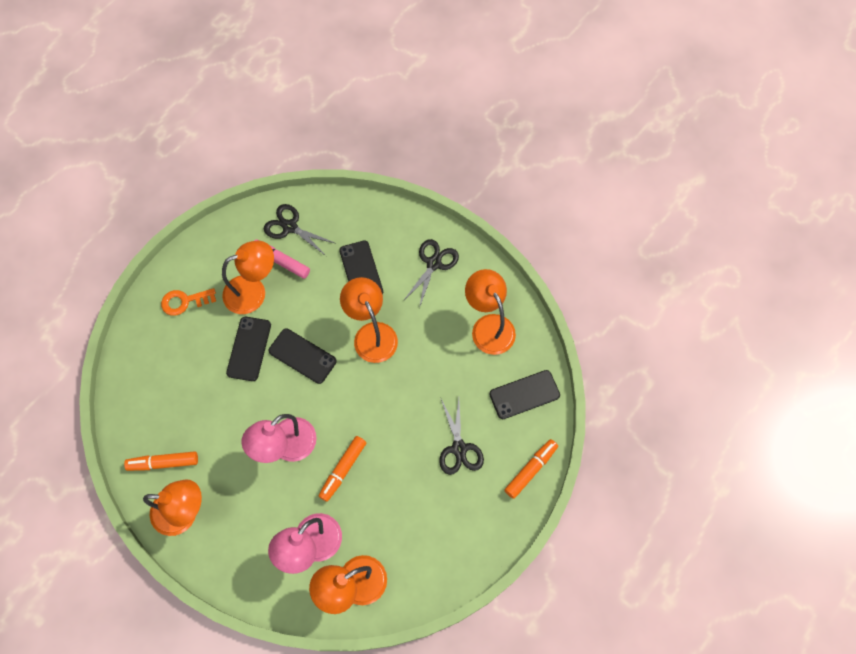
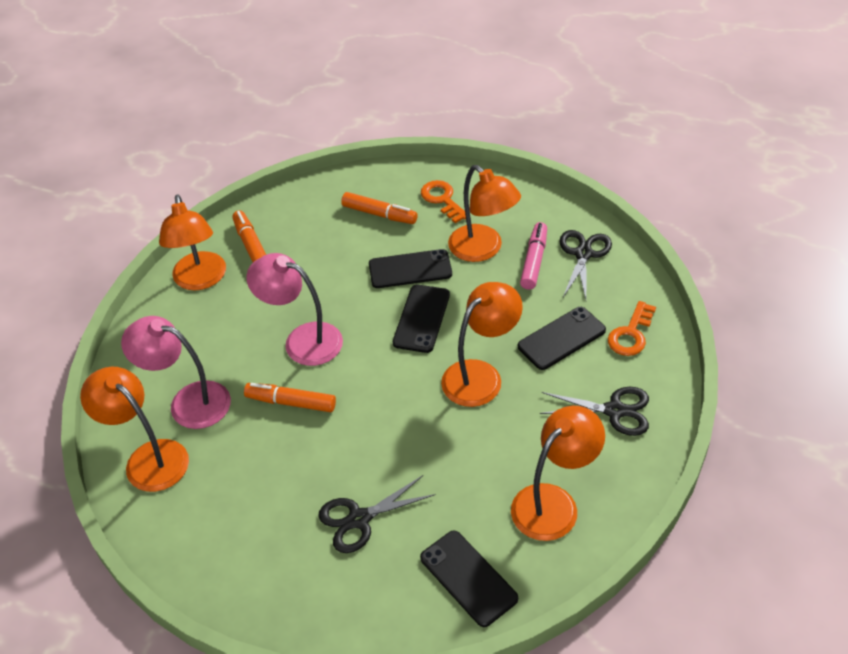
camera: 75 degrees right, 20 degrees down
(375, 227) = (631, 334): none -> orange key
(530, 470) = (357, 618): orange marker -> orange marker (379, 214)

